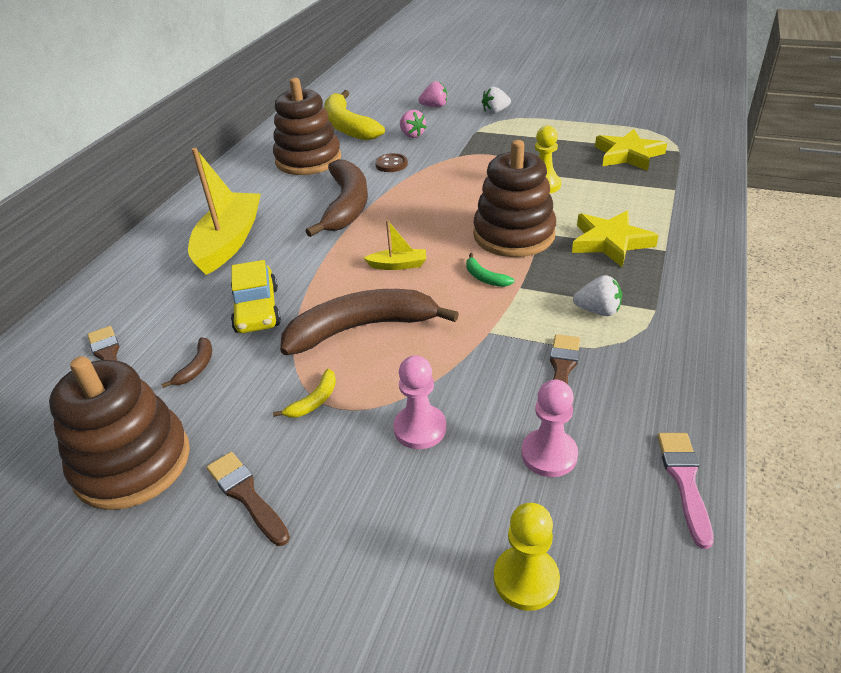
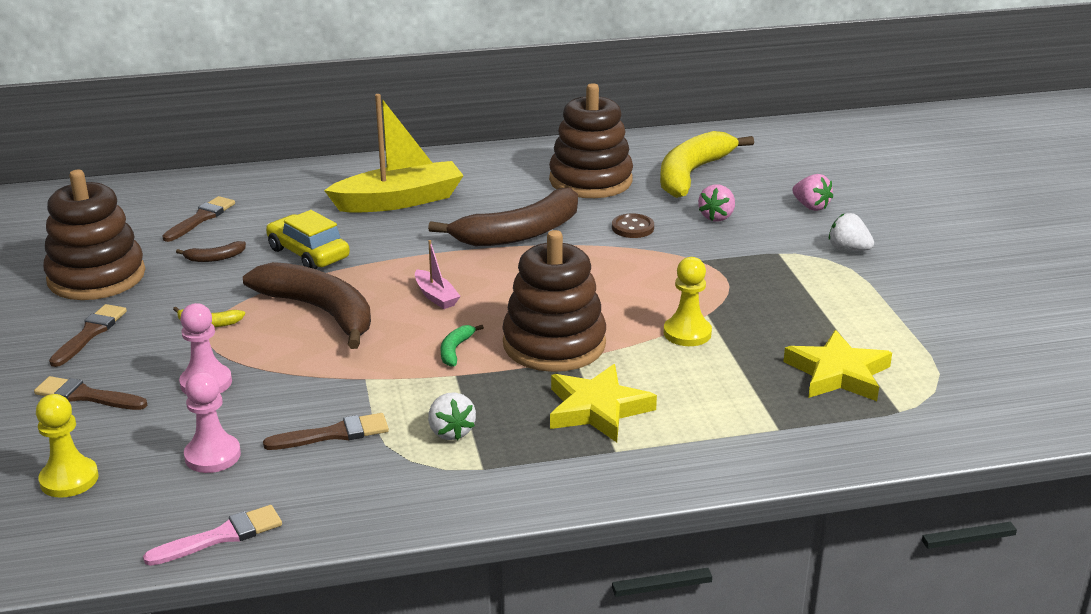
camera: 55 degrees right, 10 degrees down
(257, 310) = (308, 254): yellow car -> yellow car turned 90 degrees clockwise
(371, 527) = (86, 396): none -> brown brush
(398, 265) = (436, 296): yellow boat -> pink boat

